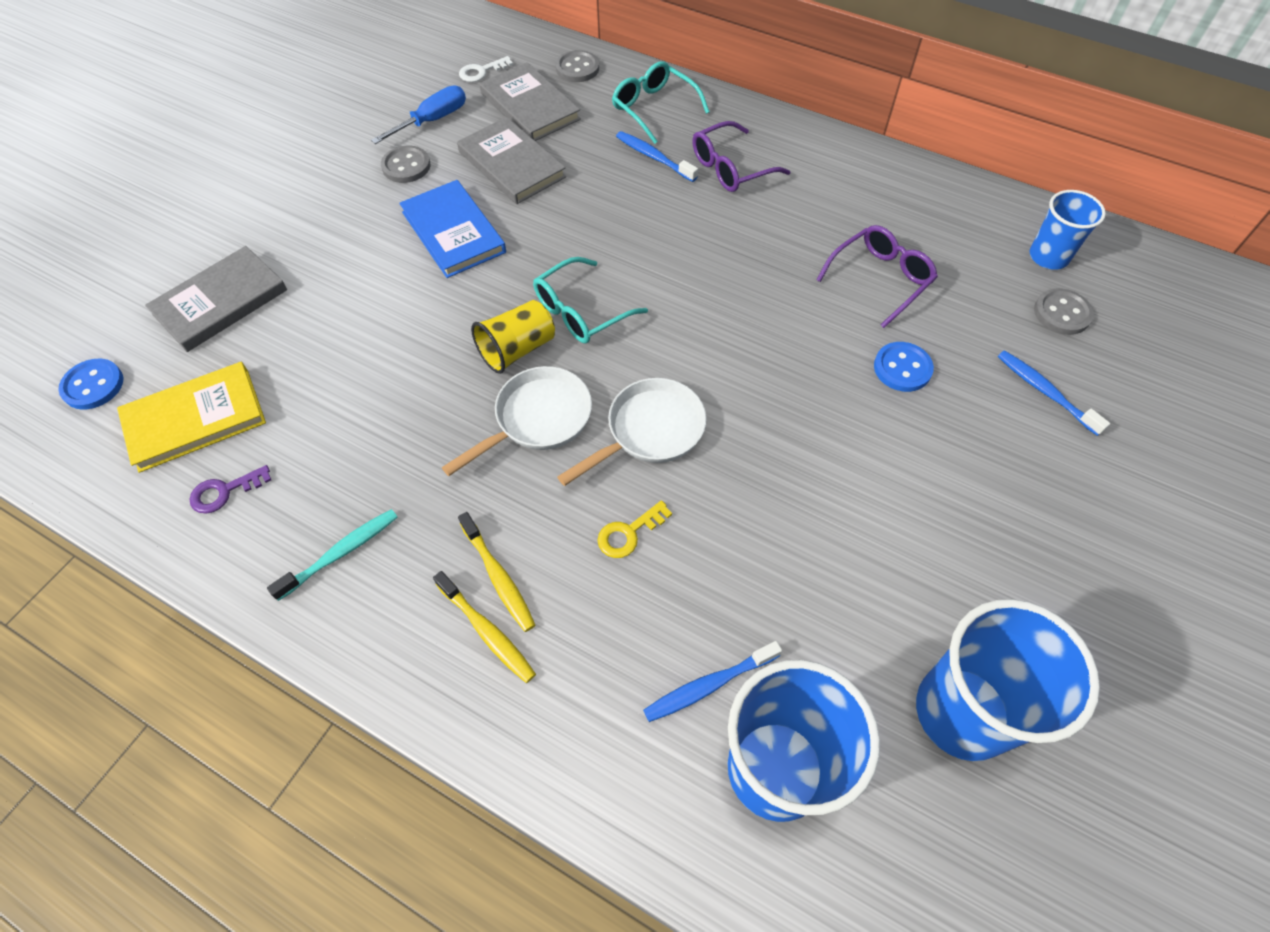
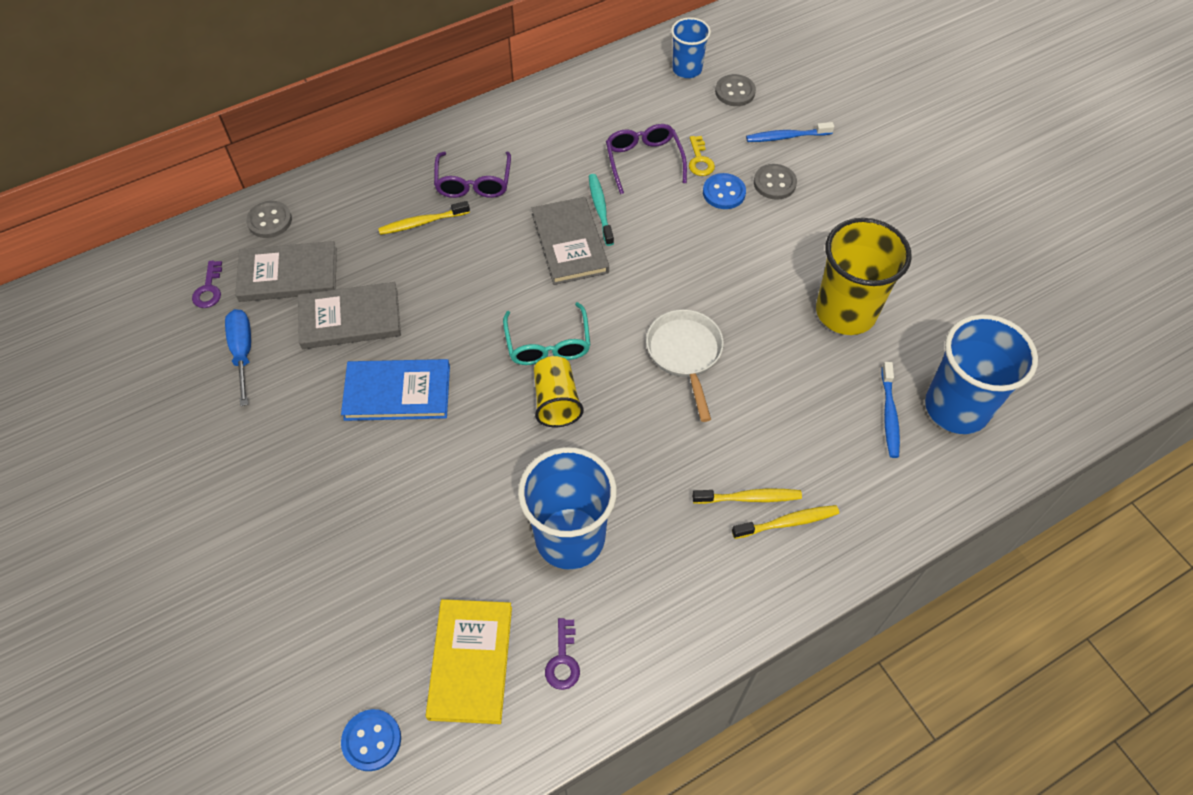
camera: 60 degrees left, 0 degrees up
(220, 302) = (344, 602): grey book -> grey book (570, 243)
(340, 553) = (671, 594): turquoise toothbrush -> turquoise toothbrush (600, 209)
(406, 166) = (286, 395): grey button -> grey button (774, 183)
(481, 71) = (209, 289): white key -> purple key
(537, 419) = (631, 417): white pan -> none
(628, 533) = (759, 405): yellow key -> yellow key (699, 160)
(654, 109) = (367, 195): turquoise glasses -> none
(654, 157) = (423, 222): blue toothbrush -> yellow toothbrush
(830, 569) = (845, 312): none -> yellow cup
(962, 712) = (965, 301): blue cup -> blue cup (570, 538)

